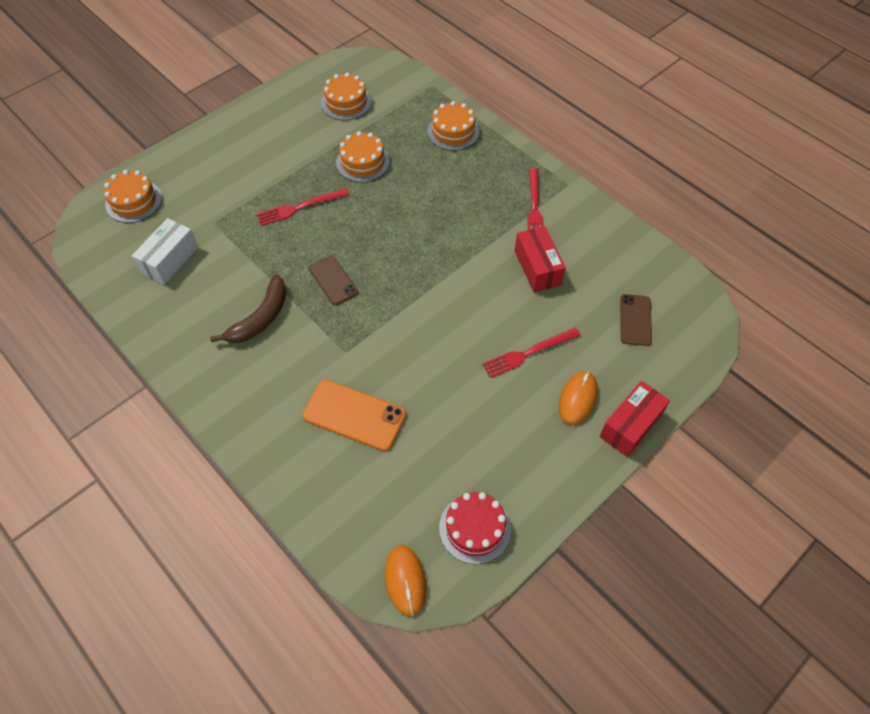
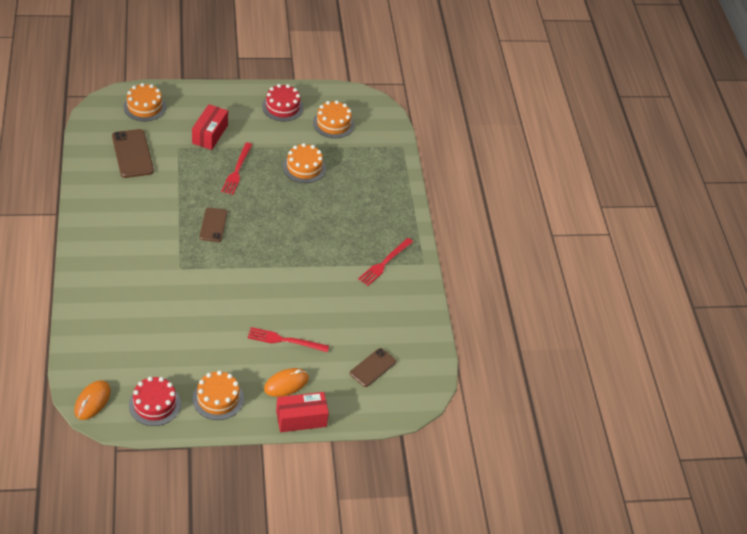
camera: 30 degrees right, 10 degrees down
(170, 260) = (132, 154): white box -> brown phone
(261, 318) = (151, 219): brown banana -> none
(280, 116) = (282, 107): none -> red cake
(299, 207) = (237, 170): red fork -> red fork turned 90 degrees counterclockwise
(354, 415) = (150, 304): orange phone -> none
(453, 132) = (383, 184): orange cake -> orange cake (218, 398)
(537, 268) = (345, 298): red box -> red box (210, 134)

